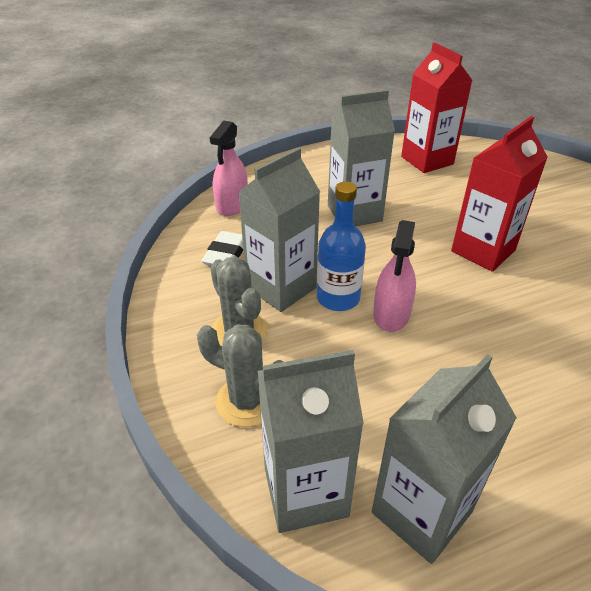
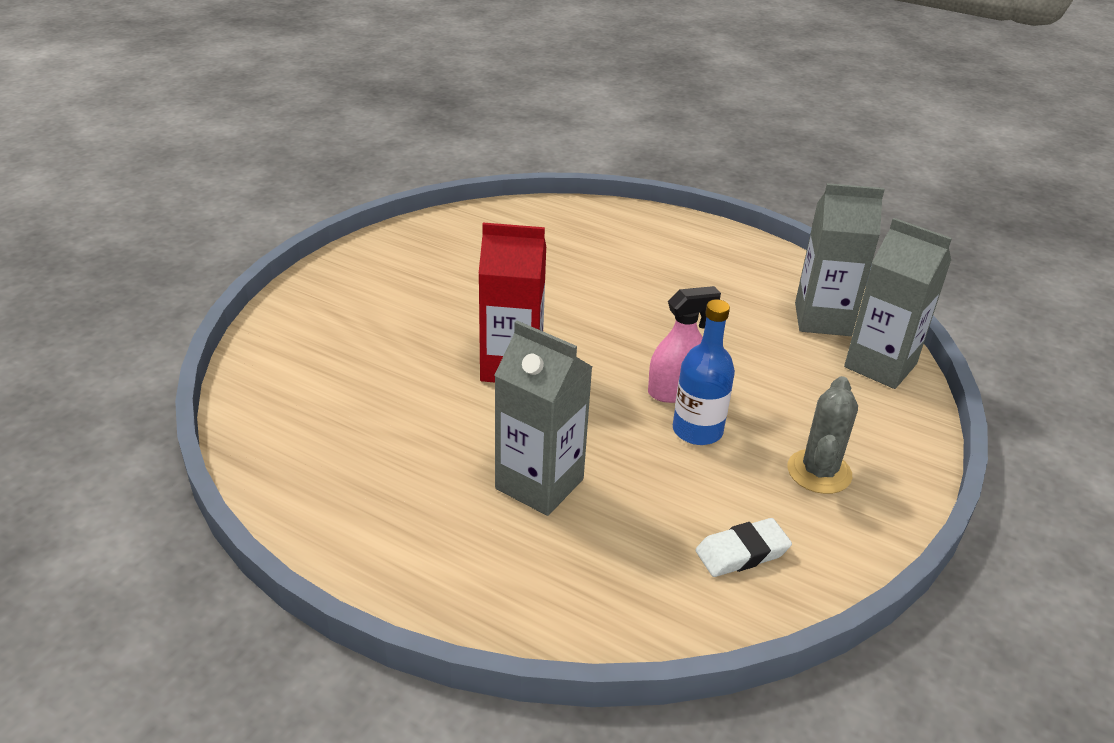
camera: 130 degrees left, 5 degrees down
(232, 205) = (648, 616): pink spray bottle -> none
(247, 401) = (867, 425): grey cactus -> none
(281, 288) = (733, 475): grey carton -> none
(427, 160) = (330, 472): red carton -> none

